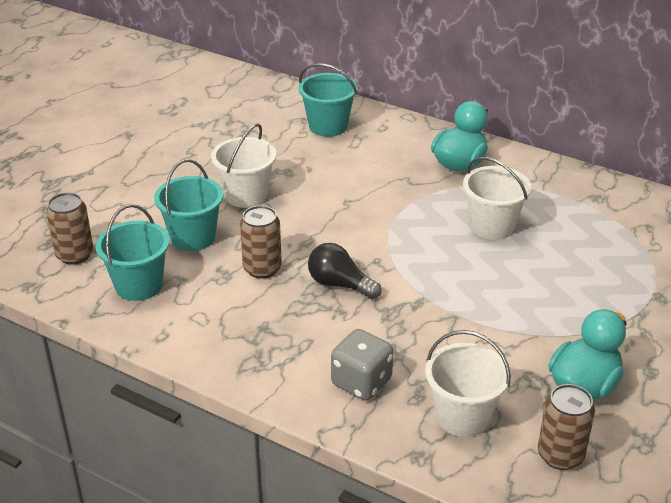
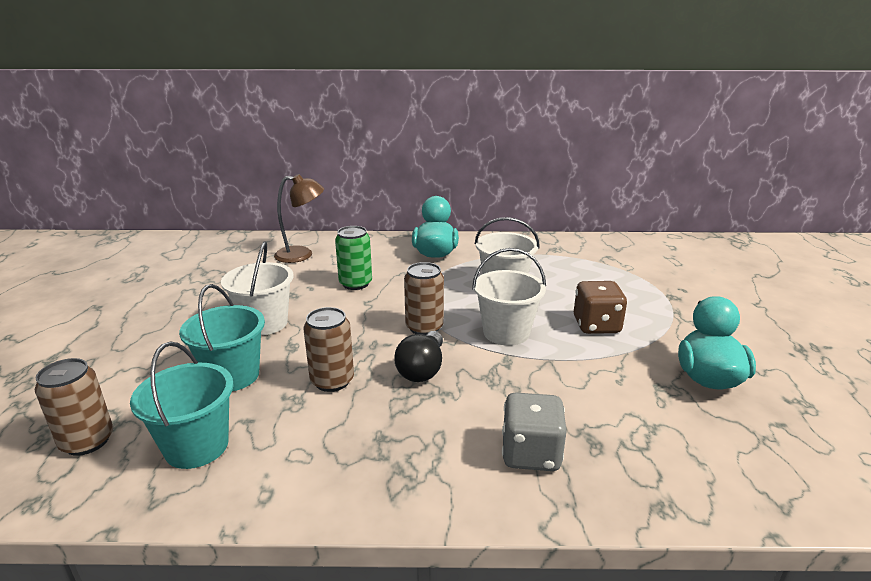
camera: 30 degrees left, 10 degrees down
(328, 126) = (302, 255): turquoise bucket -> brown lamp
(339, 284) = (422, 369): black light bulb -> black light bulb turned 75 degrees counterclockwise
(352, 177) = (355, 283): none -> green can
(462, 416) = (653, 446): white bucket -> white bucket (506, 333)
(538, 299) = (596, 325): none -> brown dice
(560, 455) = (767, 446): brown can -> brown can (424, 327)

